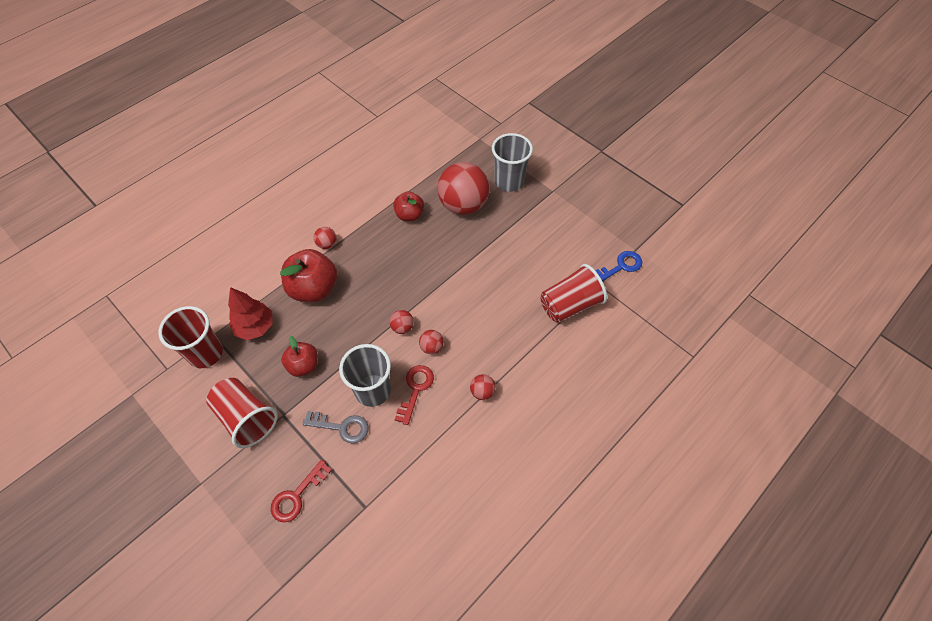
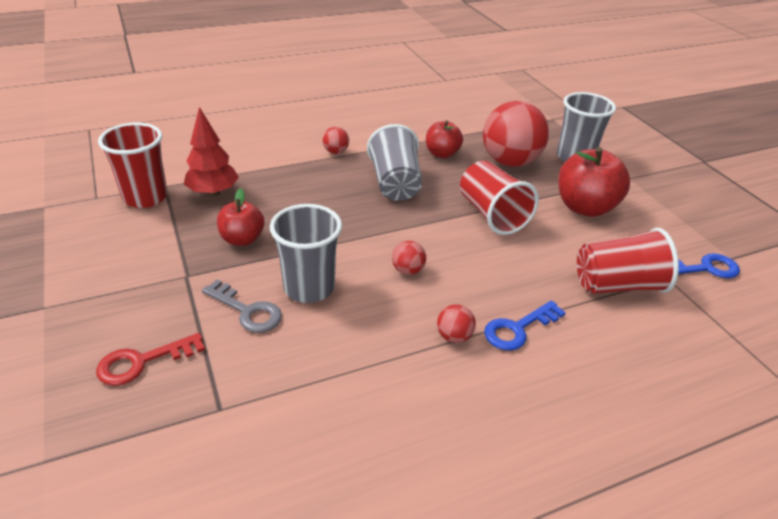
camera: 20 degrees right, 20 degrees down
(246, 418) = (143, 265): red cup -> red cup (491, 215)
(314, 289) = (298, 181): red apple -> red apple (585, 207)
(388, 263) = (395, 184): none -> grey cup
(402, 327) = (381, 241): red ball -> none
(415, 389) = (364, 304): red key -> none
(519, 369) = (518, 329): none -> blue key

